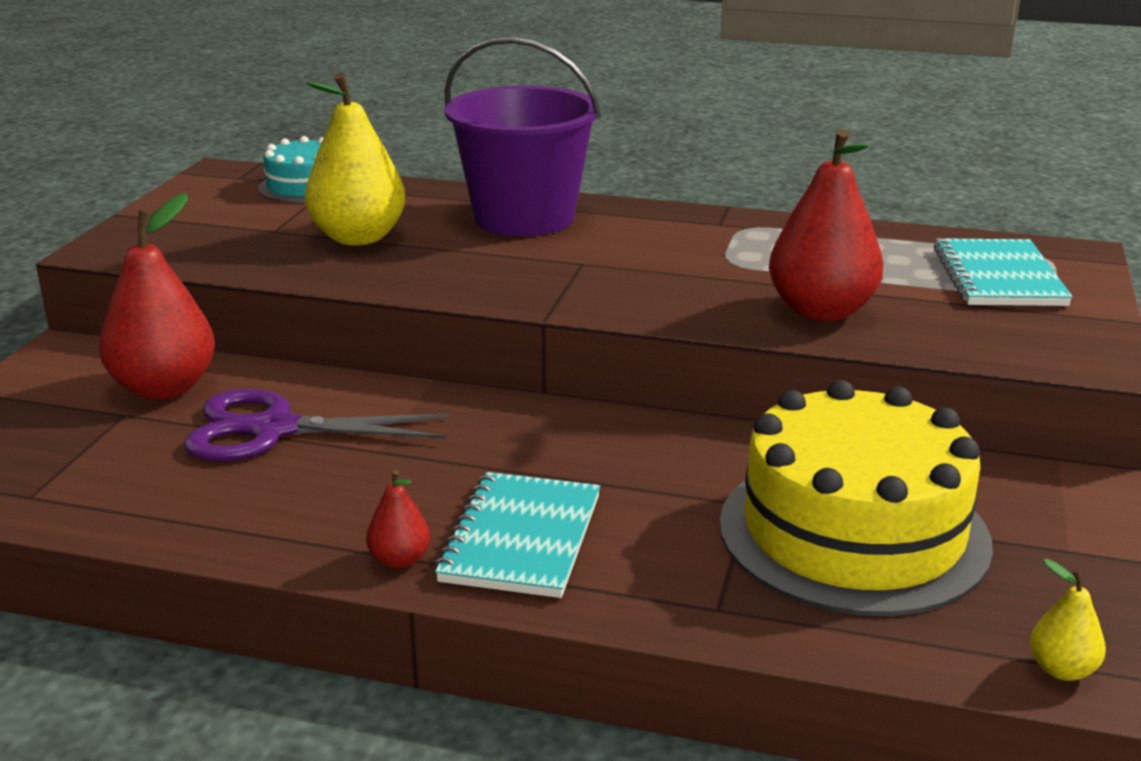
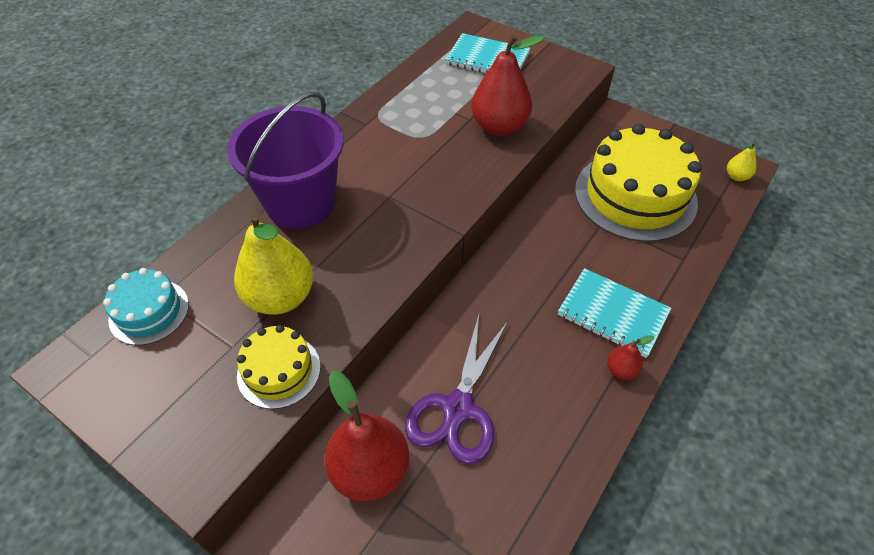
camera: 70 degrees left, 25 degrees up
(249, 257) = (279, 371): none -> yellow cake

